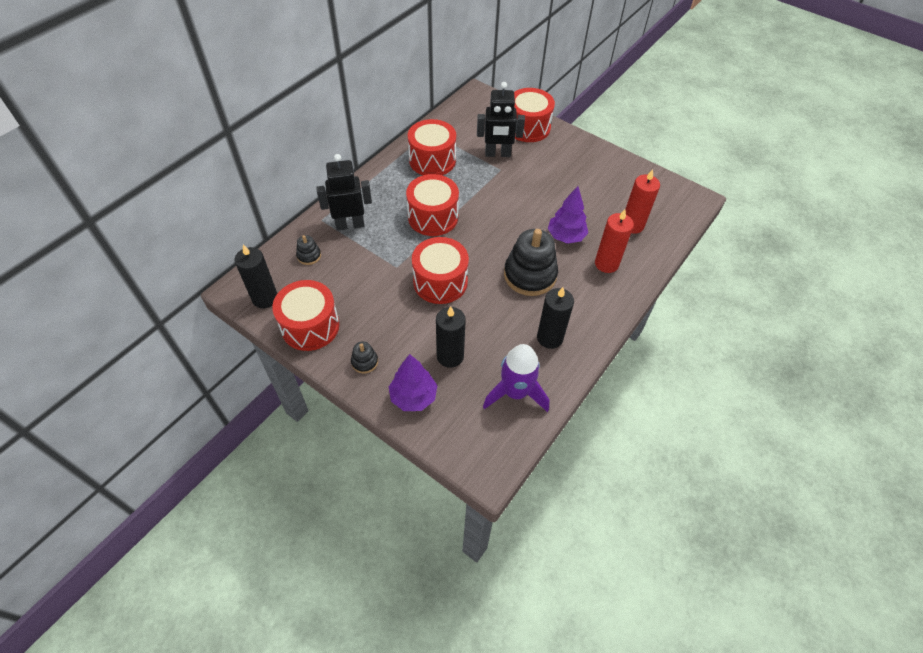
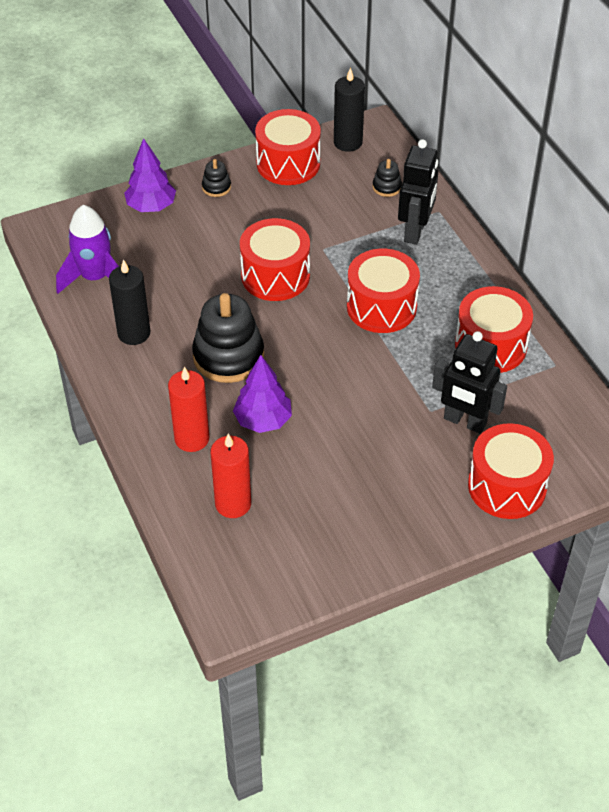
camera: 120 degrees right, 5 degrees down
(450, 356) = (174, 247): black candle -> none
(497, 154) = (464, 421): black robot -> black robot turned 90 degrees counterclockwise

